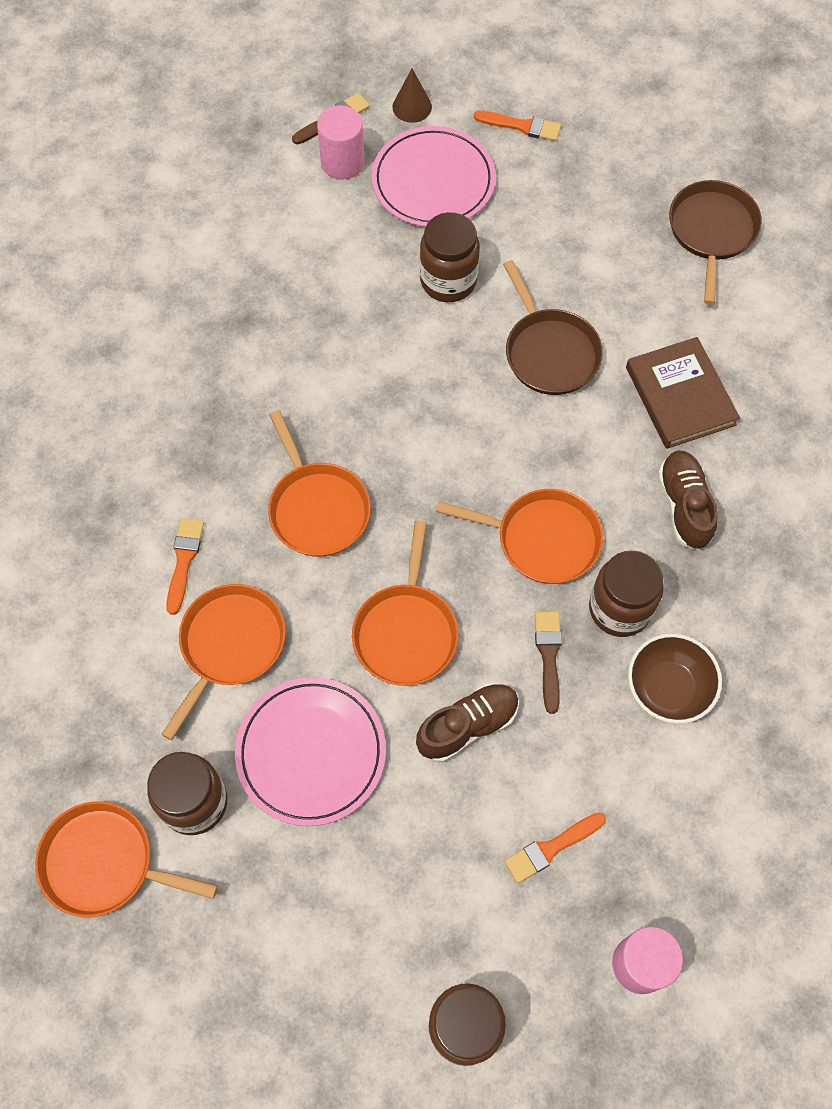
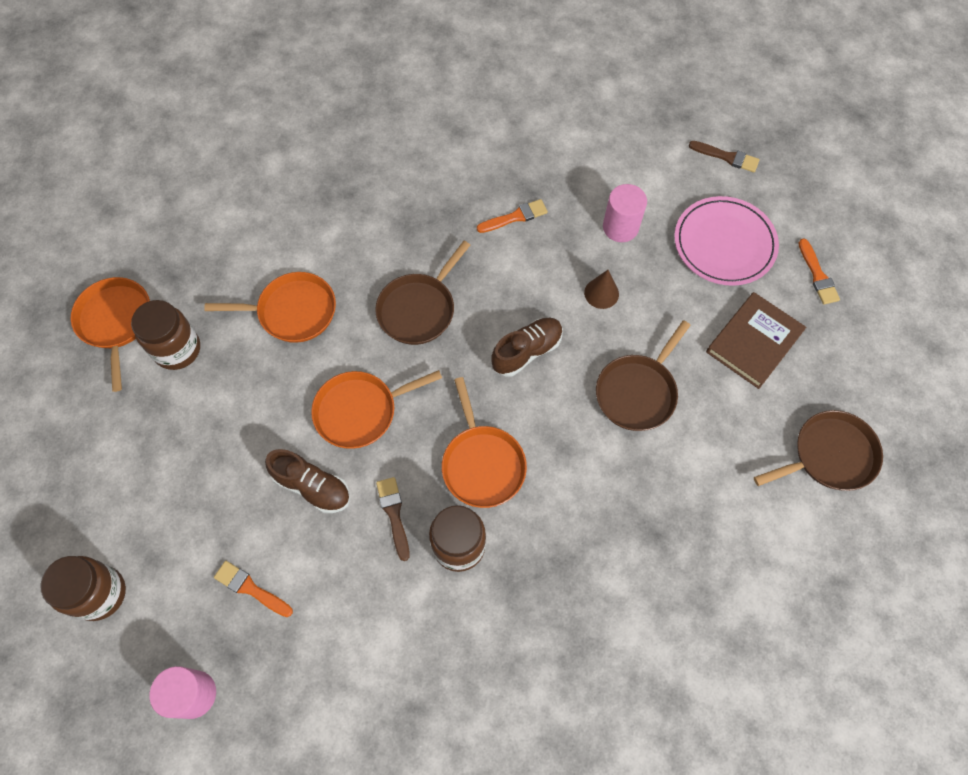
camera: 60 degrees right, 0 degrees up
(184, 560) = (336, 254): orange brush -> orange brush (515, 217)
(311, 752) = (244, 398): pink plate -> none
(317, 509) = (419, 309): orange pan -> brown pan
(342, 162) = (696, 181): pink cylinder -> pink cylinder (620, 227)
(412, 107) = (776, 198): brown cone -> brown cone (601, 293)
(448, 281) = (649, 296): brown jar -> none
(548, 656) = (394, 514): brown brush -> brown brush turned 75 degrees counterclockwise
(668, 688) = (414, 612): brown bowl -> none
(680, 396) = (664, 503): brown book -> brown book (754, 342)
(684, 506) = (571, 551): brown shoe -> brown shoe (527, 351)

